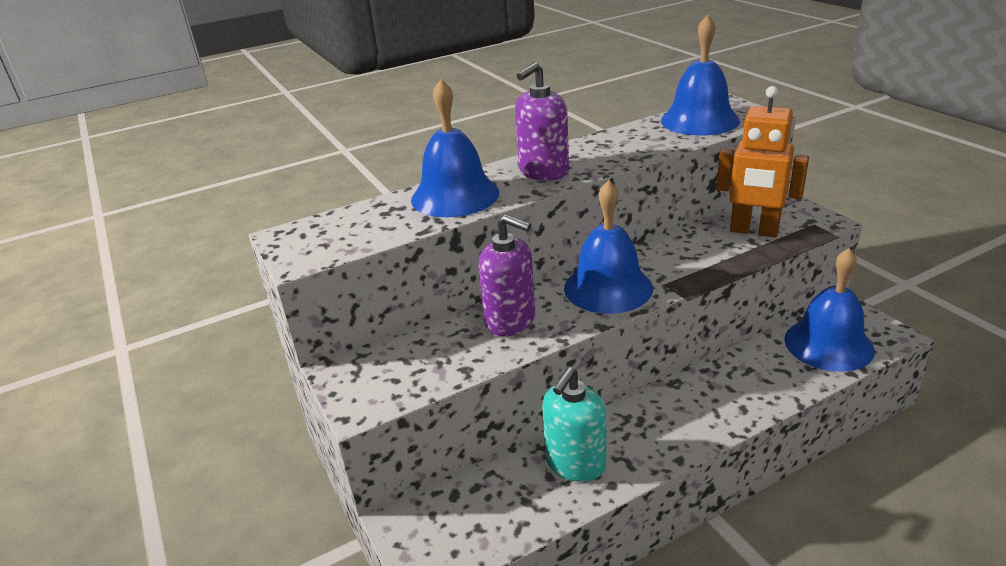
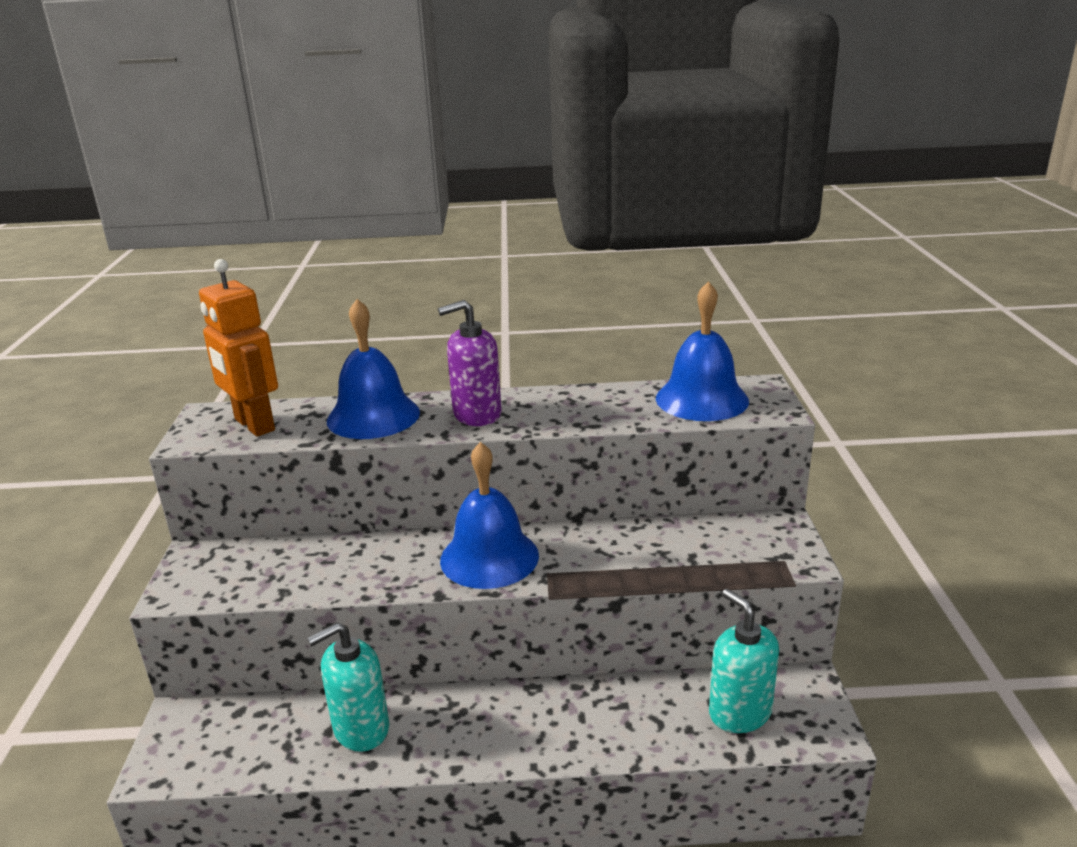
camera: 25 degrees right, 5 degrees down
(510, 321) = (369, 559): purple soap dispenser -> none
(754, 231) = (706, 546): orange robot -> orange robot (254, 425)
(828, 344) = (739, 712): blue bell -> turquoise soap dispenser

